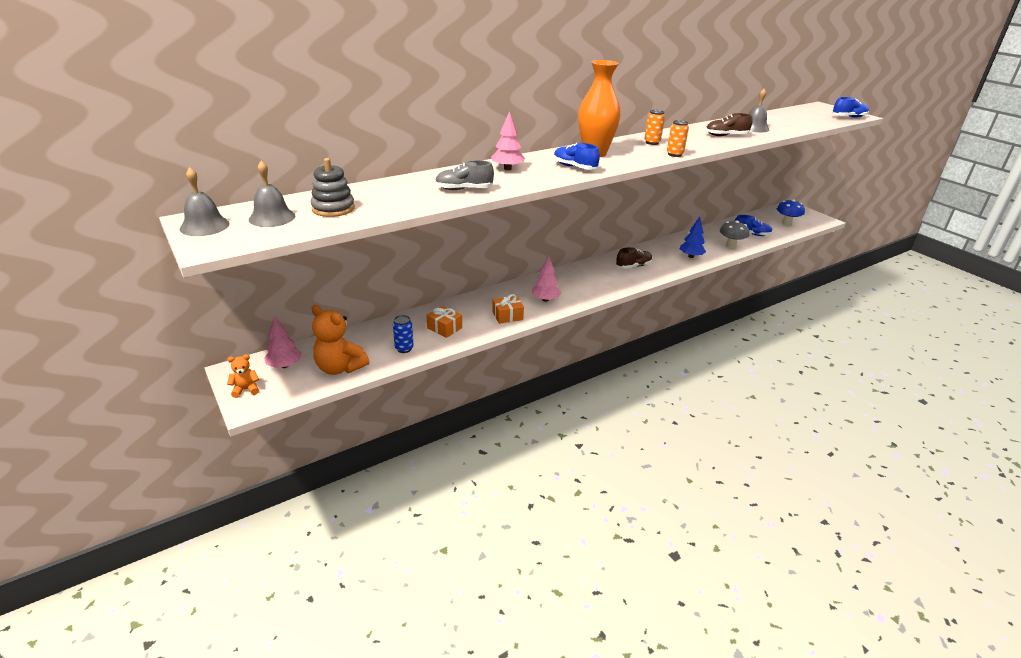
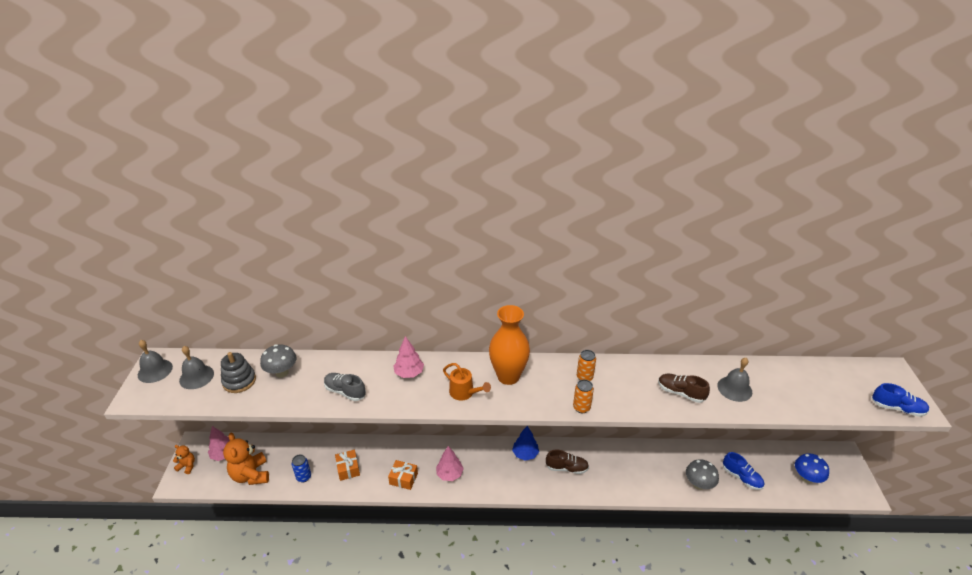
camera: 35 degrees right, 5 degrees up
(375, 194) = (282, 373): none -> grey mushroom
(574, 167) = (464, 393): blue shoe -> orange watering can
(691, 256) = (638, 480): blue tree -> blue tree (525, 454)

